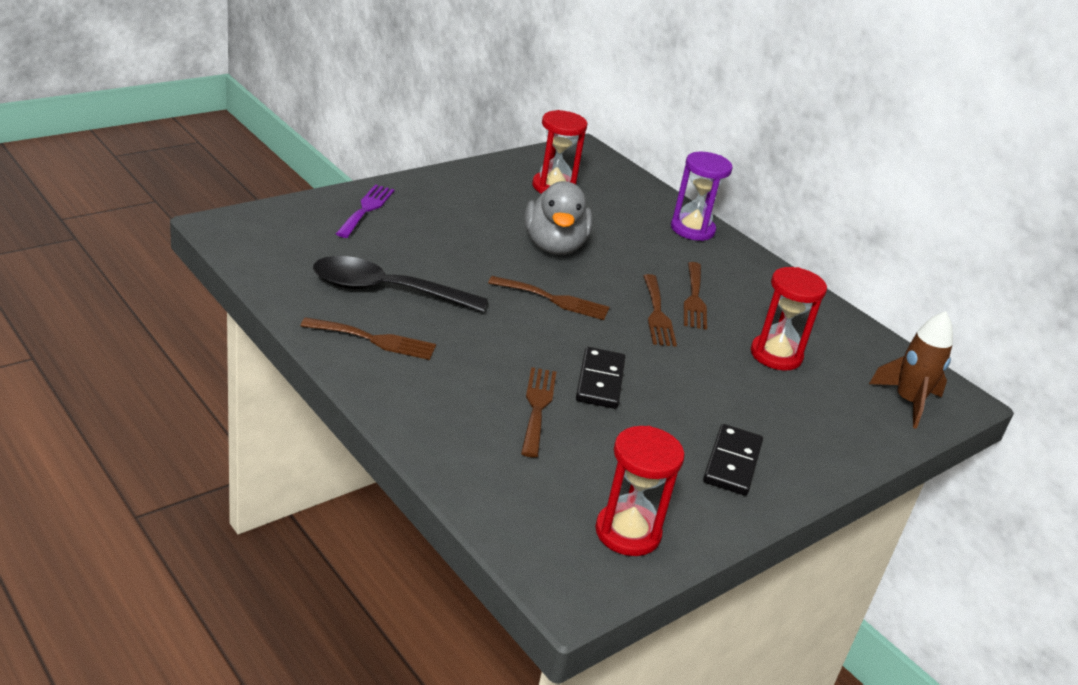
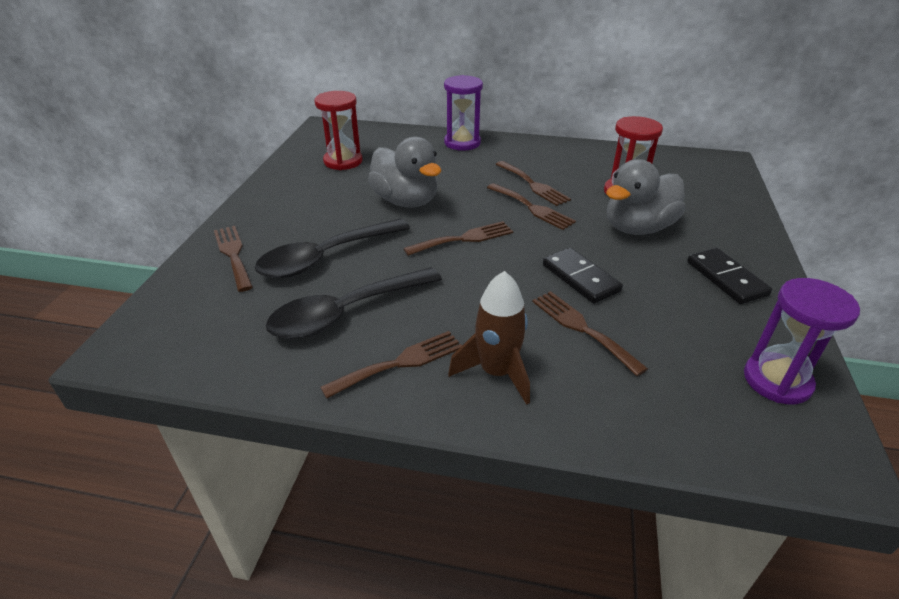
camera: 35 degrees left, 5 degrees up
(366, 209) = (233, 254): purple fork -> brown fork
(427, 249) = (326, 257): none -> black spoon
(627, 532) = (777, 380): red hourglass -> purple hourglass
(727, 385) = (638, 228): none -> grey duck
(908, 402) = (716, 178): brown rocket -> brown rocket (497, 372)

